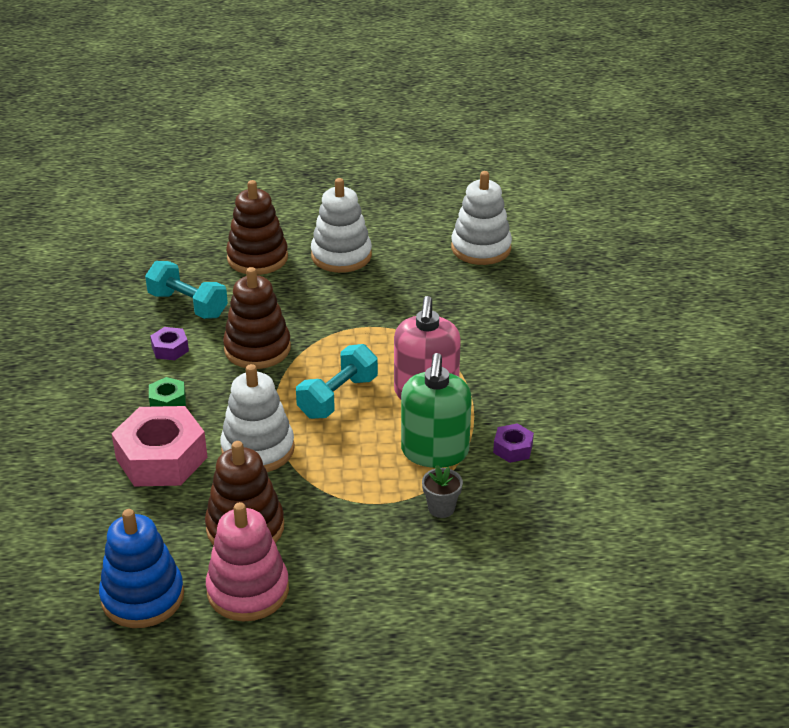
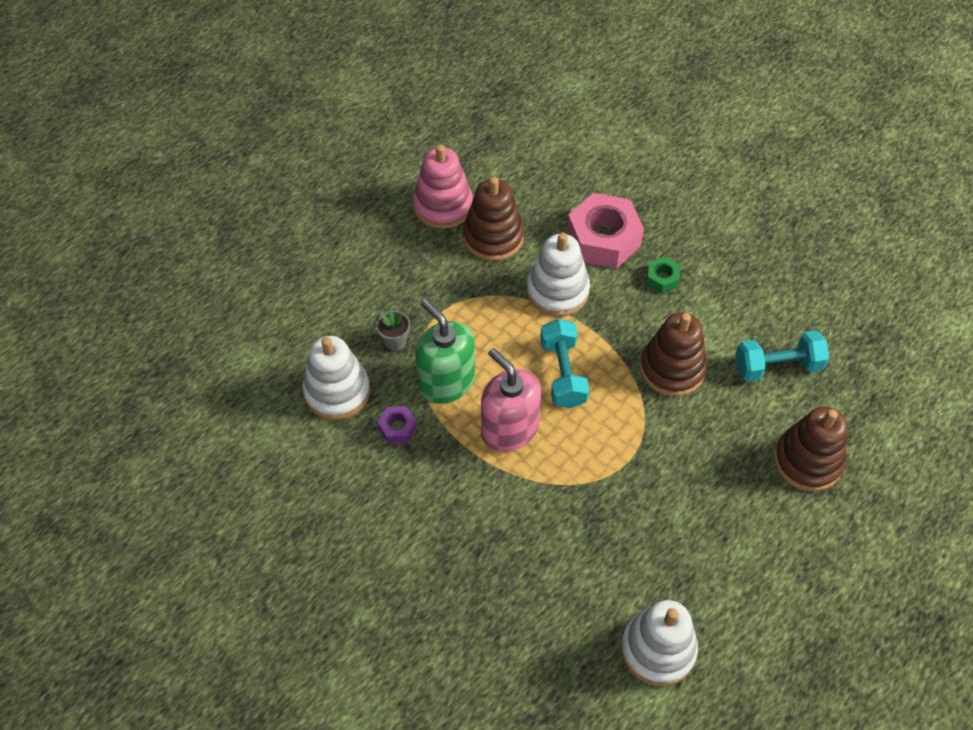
camera: 135 degrees right, 20 degrees up
(143, 597) = (492, 161): blue stacking toy -> none
(170, 349) = (726, 318): purple nut -> none
(341, 256) = (752, 525): white stacking toy -> white stacking toy (337, 391)

